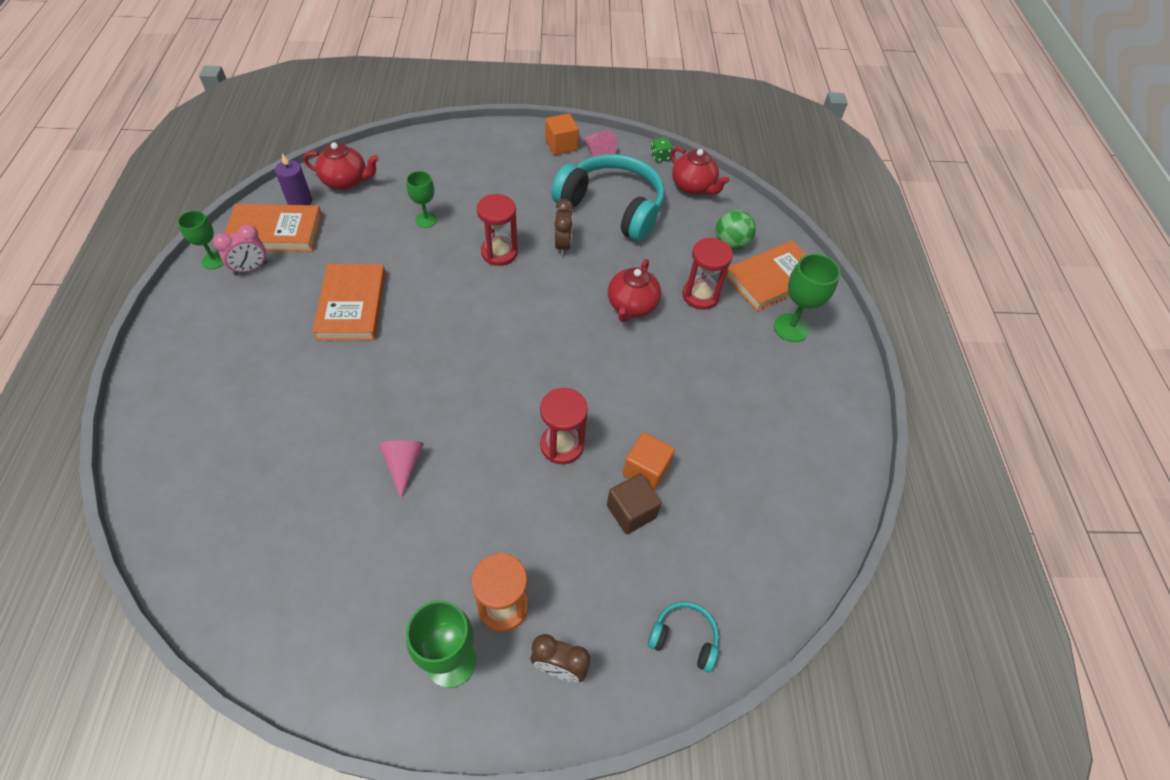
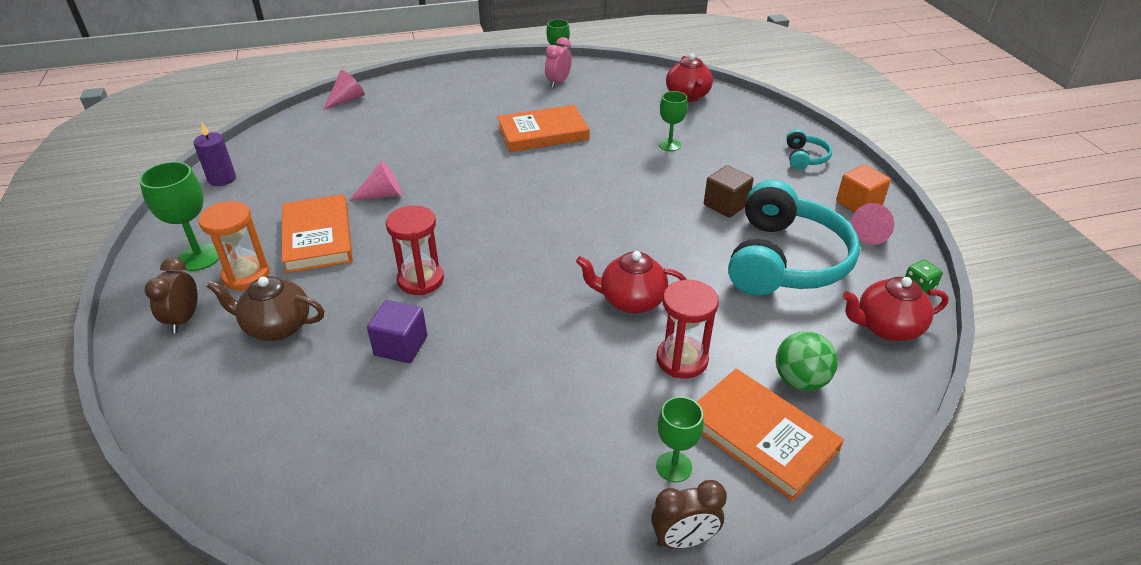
camera: 80 degrees right, 15 degrees down
(148, 488) = (347, 99): none -> pink cone
(251, 268) = (558, 82): pink clock -> pink clock turned 75 degrees clockwise
(275, 231) = (604, 82): orange book -> orange book (318, 237)
(300, 201) = (646, 83): purple candle -> purple candle (222, 179)
(499, 253) = (654, 194): red hourglass -> none
(562, 245) = (693, 233): brown clock -> brown clock (683, 540)
(595, 573) = (277, 327): none -> brown teapot
(631, 511) = (348, 342): brown cube -> brown cube (725, 205)
(646, 470) = (401, 346): orange cube -> purple cube
(684, 638) = (201, 403): turquoise headphones -> turquoise headphones (805, 158)
(693, 187) = (886, 327): red teapot -> red teapot turned 45 degrees clockwise
(791, 328) = (674, 467): green goblet -> green goblet, size x0.66

